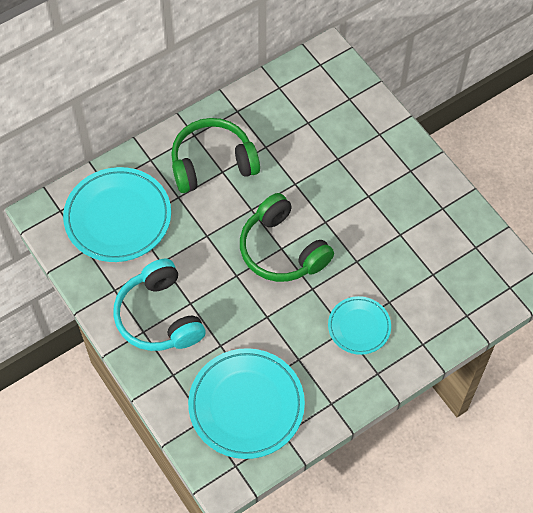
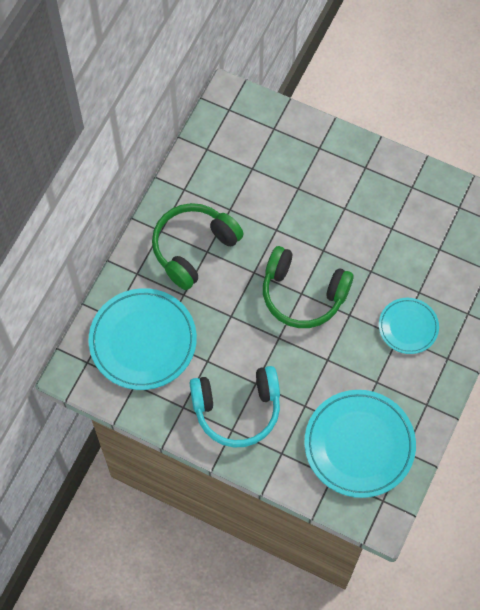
camera: 30 degrees left, 5 degrees up
(159, 316) = (237, 409): turquoise headphones -> turquoise headphones turned 45 degrees counterclockwise

